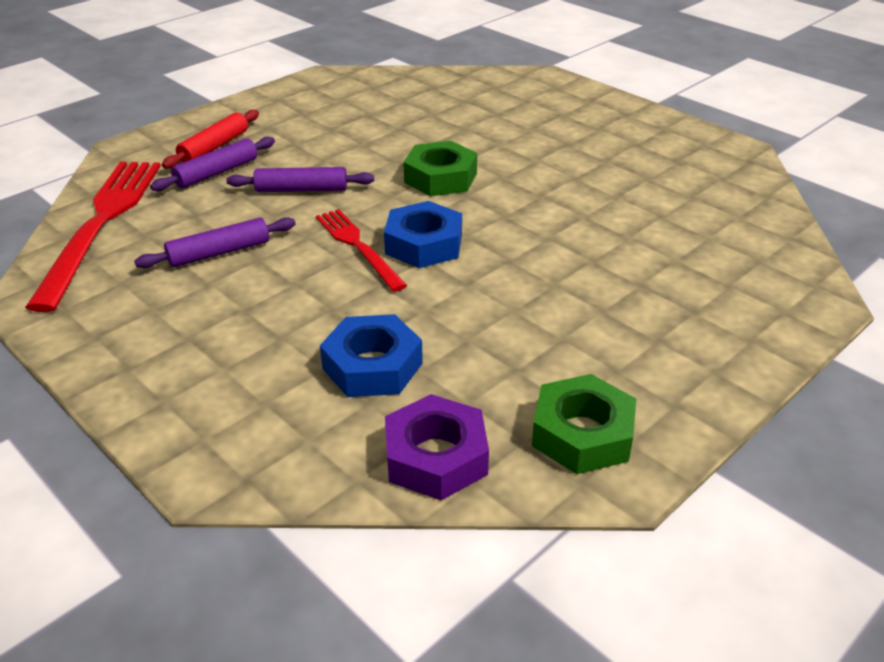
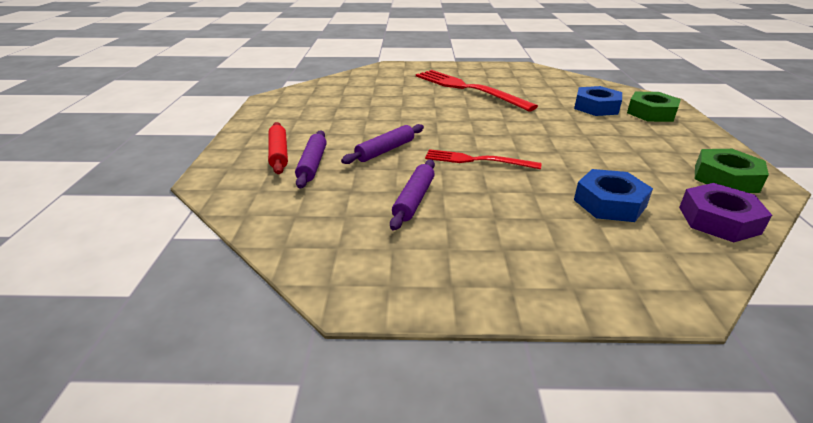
camera: 45 degrees left, 5 degrees down
(101, 224) = (296, 226): red fork -> red fork (468, 89)
(424, 244) = (502, 145): blue nut -> blue nut (596, 107)
(440, 178) = (442, 117): green nut -> green nut (651, 113)

